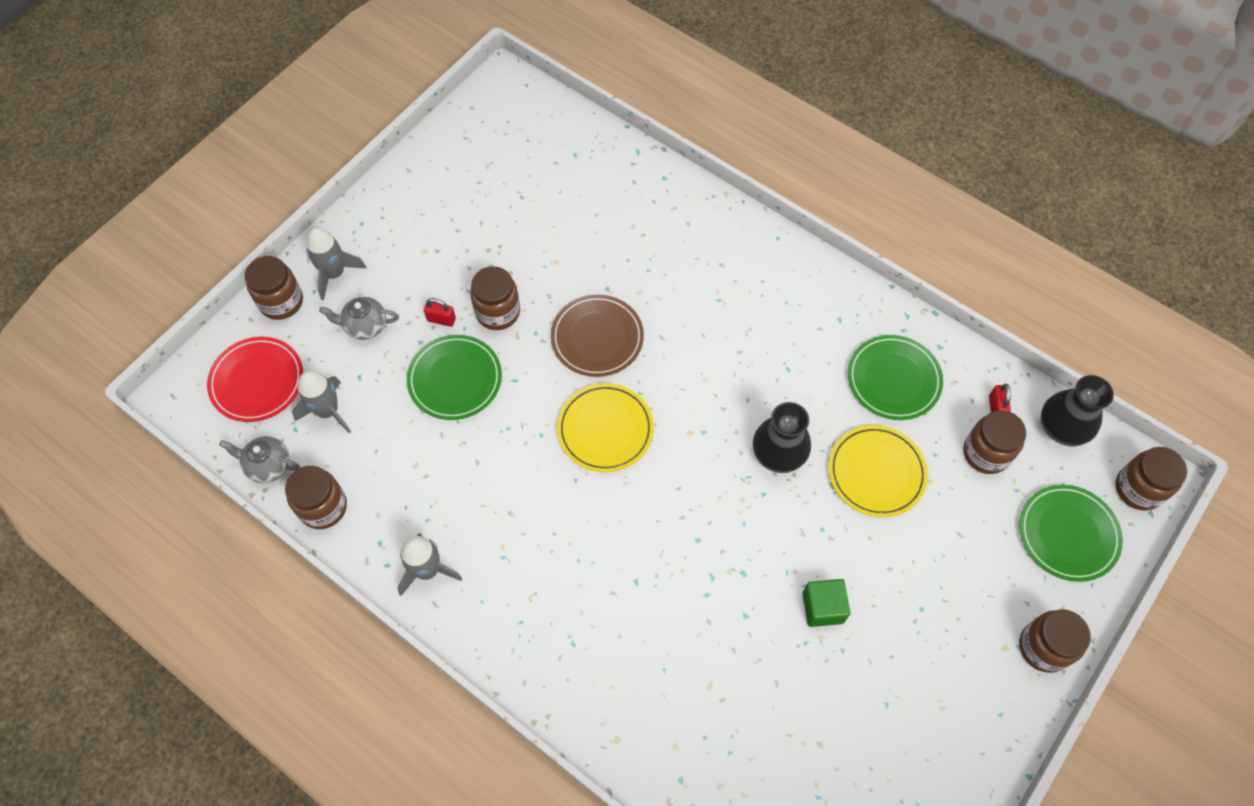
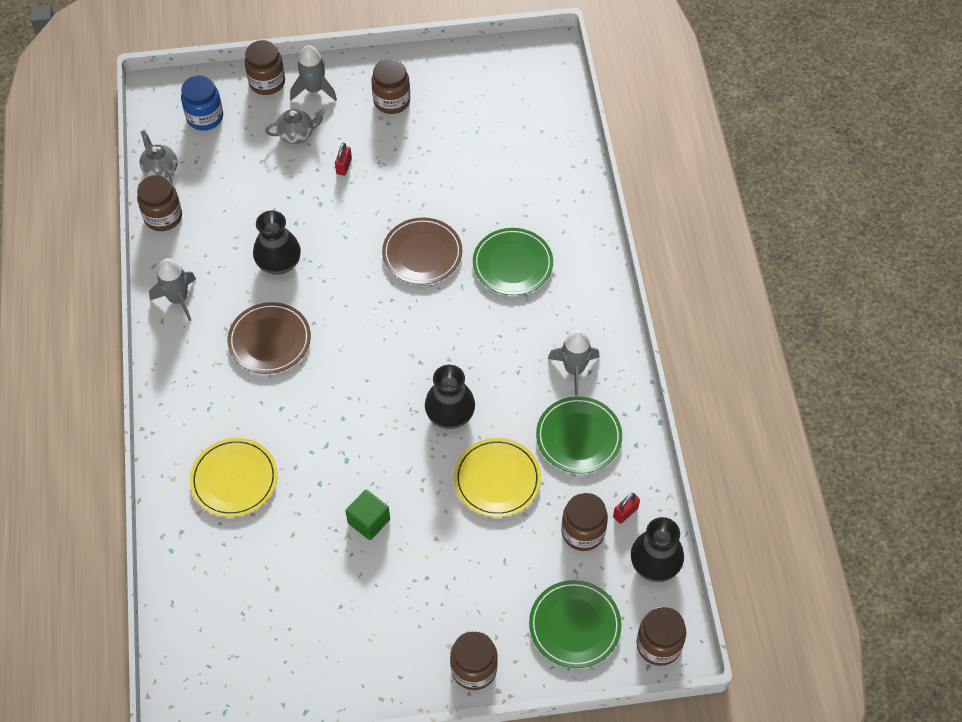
camera: 45 degrees right, 5 degrees down
(257, 381) = (205, 117): red plate -> blue jar
(328, 411) = (223, 166): grey rocket -> grey rocket (574, 369)
(365, 326) = (297, 134): grey teapot -> grey teapot turned 120 degrees clockwise
(441, 319) = (344, 166): red padlock -> red padlock turned 45 degrees clockwise
(455, 379) = (312, 207): green plate -> green plate (512, 264)
(482, 454) = (279, 263): none -> black vase
(498, 312) = (381, 189): brown jar -> brown jar (392, 101)
(555, 530) = (269, 340): none -> brown plate
(605, 429) = (364, 310): yellow plate -> yellow plate (234, 479)

